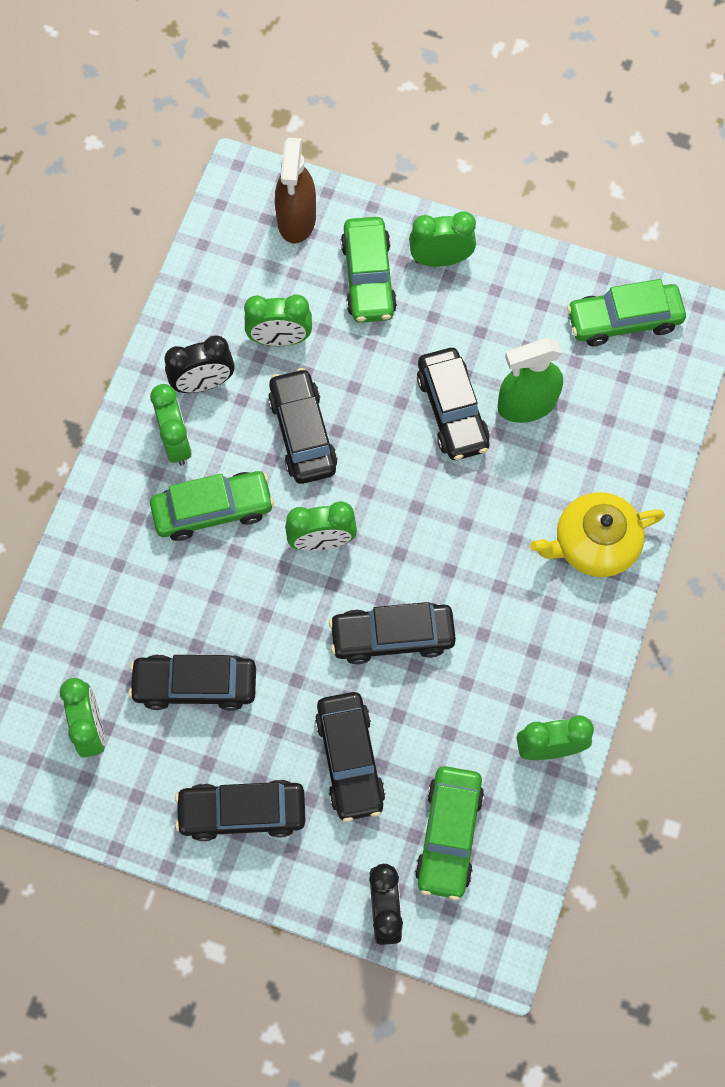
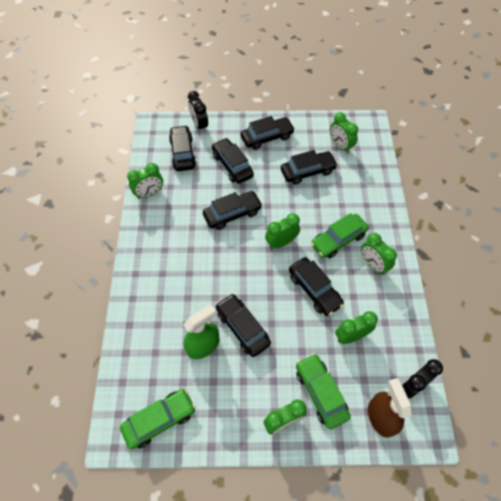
camera: 160 degrees right, 10 degrees down
(203, 383) = (377, 298): black clock -> black clock (412, 385)
(449, 834) = (183, 153): green car -> black car
(594, 543) = (149, 284): yellow teapot -> none

